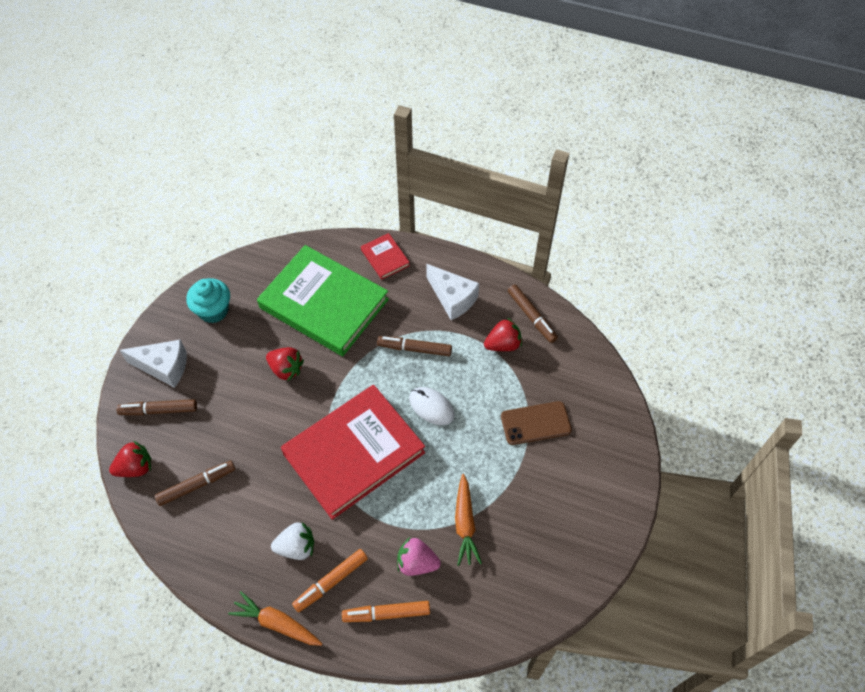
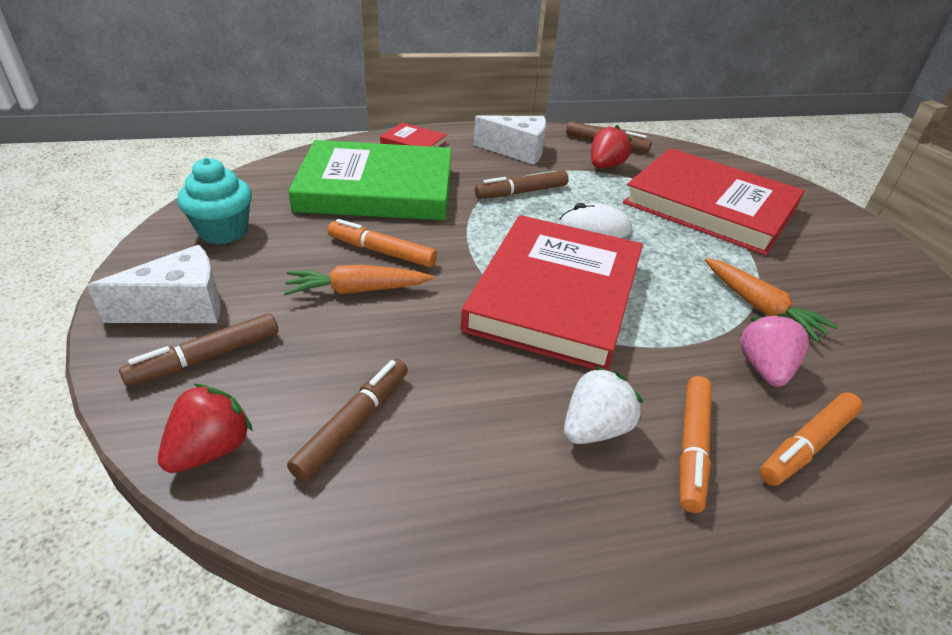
camera: 35 degrees left, 20 degrees down
(276, 623) = (682, 555): orange carrot -> orange carrot (357, 290)
(286, 369) = (382, 252): red strawberry -> orange marker
(417, 563) = (764, 369): pink strawberry -> pink strawberry turned 120 degrees clockwise
(535, 423) = (710, 206): brown phone -> red book

